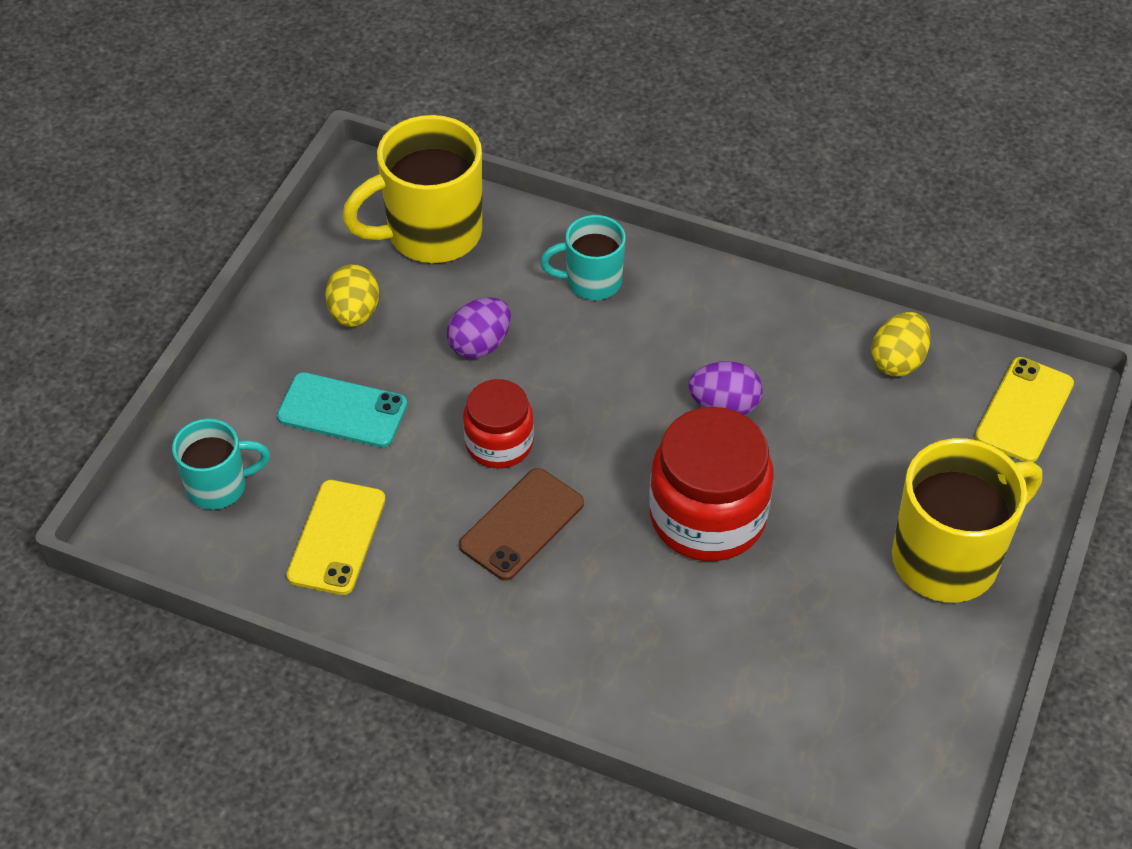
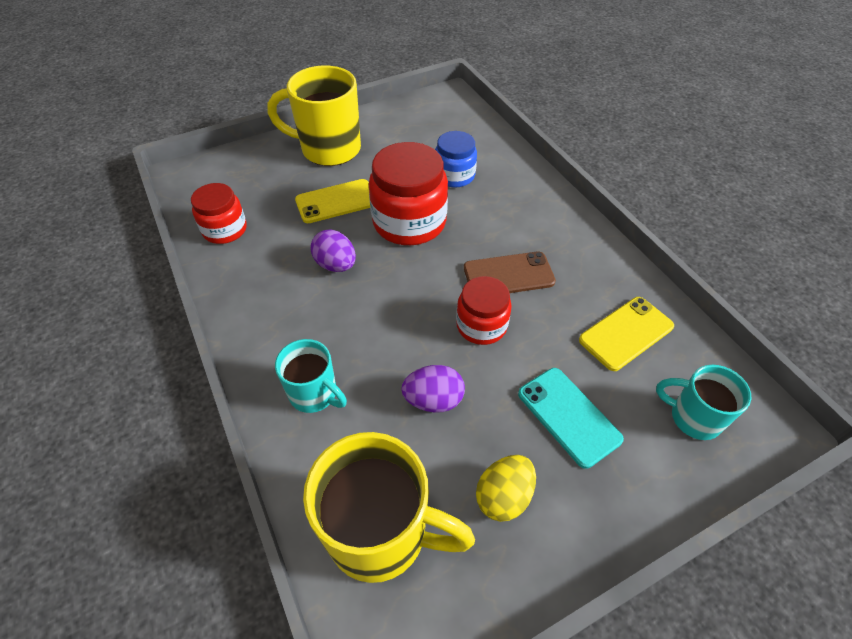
camera: 140 degrees left, 0 degrees up
(731, 635) = (454, 176): none -> blue jar
(897, 361) = (225, 230): yellow egg -> red jar
(1024, 410) = (210, 176): yellow phone -> yellow phone (336, 201)

